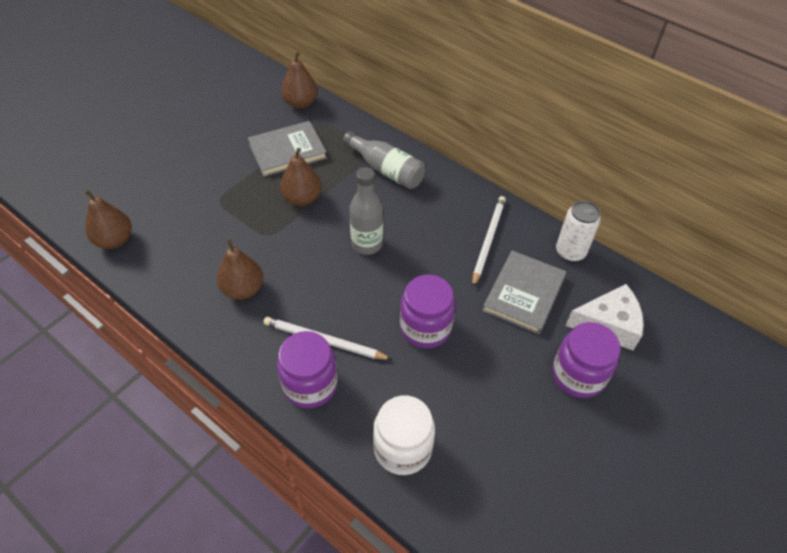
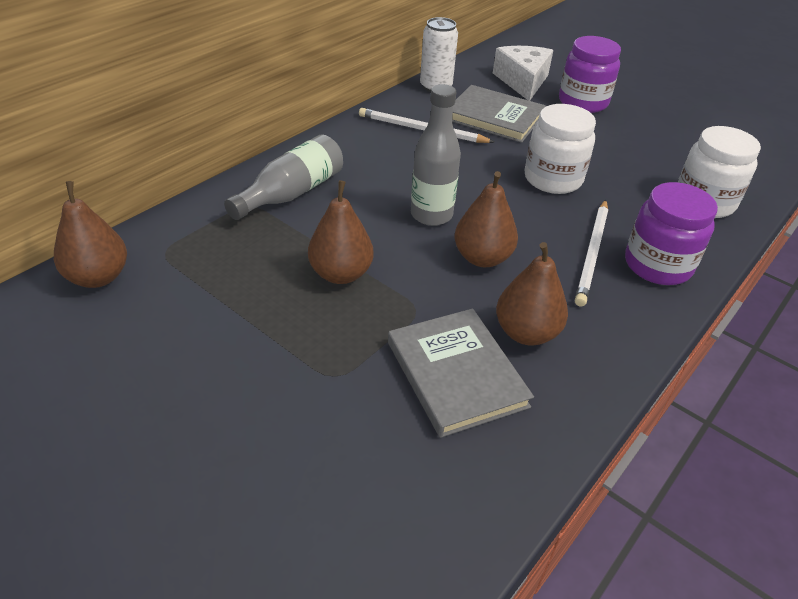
camera: 90 degrees left, 10 degrees down
(115, 240) = (436, 536): brown pear -> brown pear (482, 258)
(287, 151) = (224, 292): grey book -> grey book (456, 374)
(425, 328) = (553, 179): purple jar -> white jar

